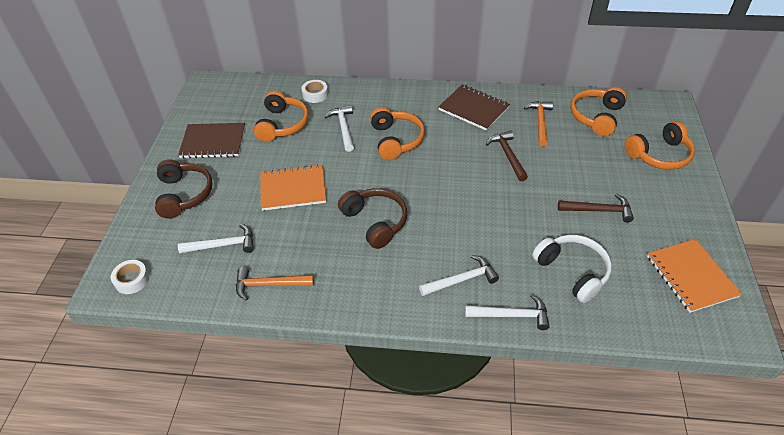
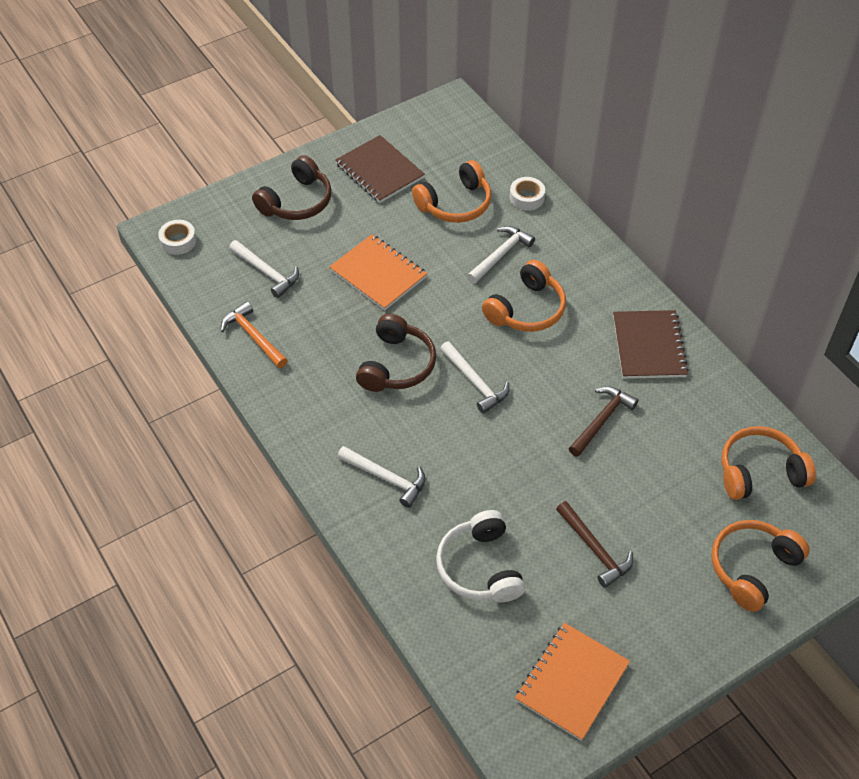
camera: 50 degrees right, 5 degrees up
(511, 315) = (378, 543): white hammer -> white hammer (475, 382)
(540, 122) = (690, 421): orange hammer -> none
(572, 271) = (480, 567): white headphones -> white headphones turned 150 degrees clockwise
(659, 155) = (752, 568): orange headphones -> orange headphones turned 105 degrees clockwise

